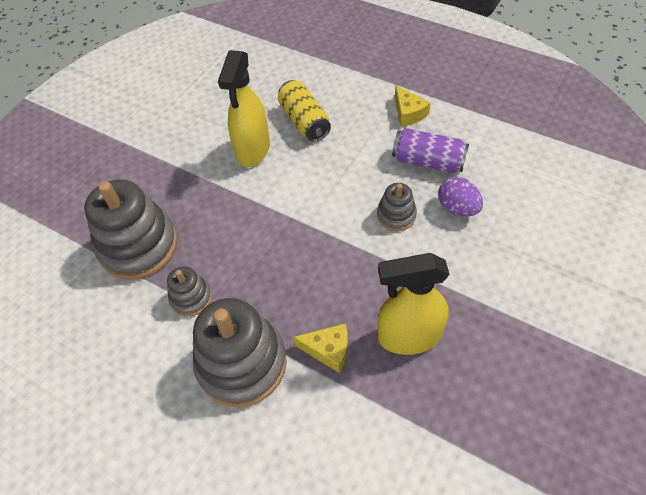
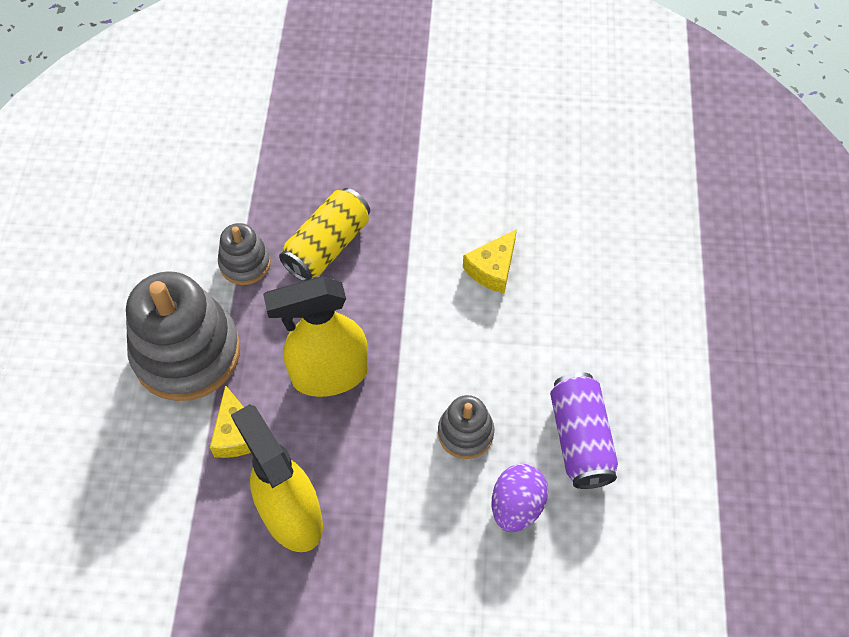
camera: 60 degrees right, 5 degrees up
(138, 246) = (288, 177): grey stacking toy -> none
(253, 150) = (485, 221): yellow spray bottle -> yellow spray bottle (329, 374)
(304, 121) = (568, 256): yellow can -> yellow can (327, 246)
(408, 113) = (658, 379): yellow cheese -> yellow cheese (492, 269)

